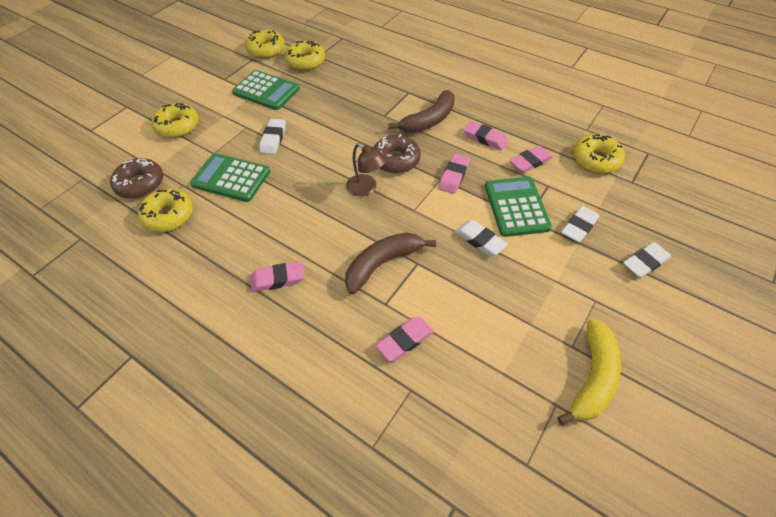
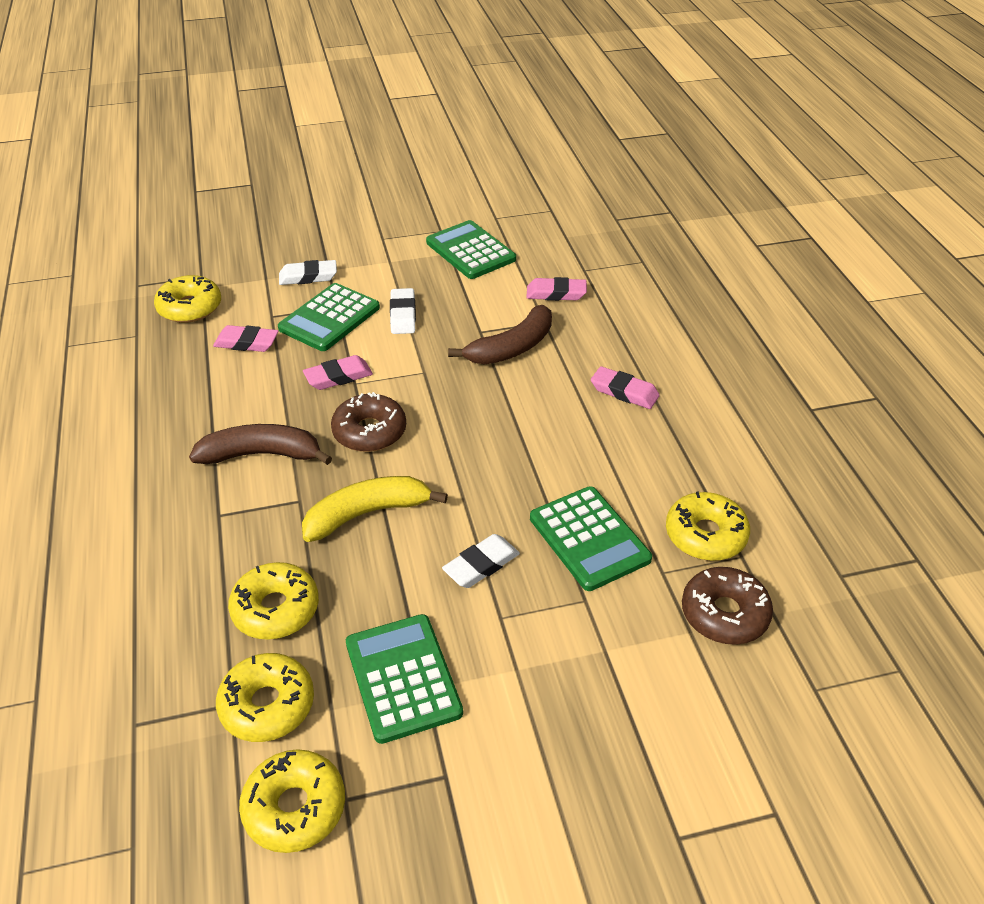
camera: 140 degrees left, 10 degrees down
(177, 126) = (608, 700): yellow donut -> yellow donut (276, 609)
(366, 188) = (443, 421): brown lamp -> none
(383, 264) = (511, 348): brown banana -> brown banana turned 45 degrees counterclockwise
(485, 138) = (243, 392): pink eraser -> none
(519, 339) = (470, 251): none -> green calculator
(592, 377) = (453, 214): yellow banana -> yellow banana (367, 514)
(645, 262) = (307, 234): white eraser -> none

